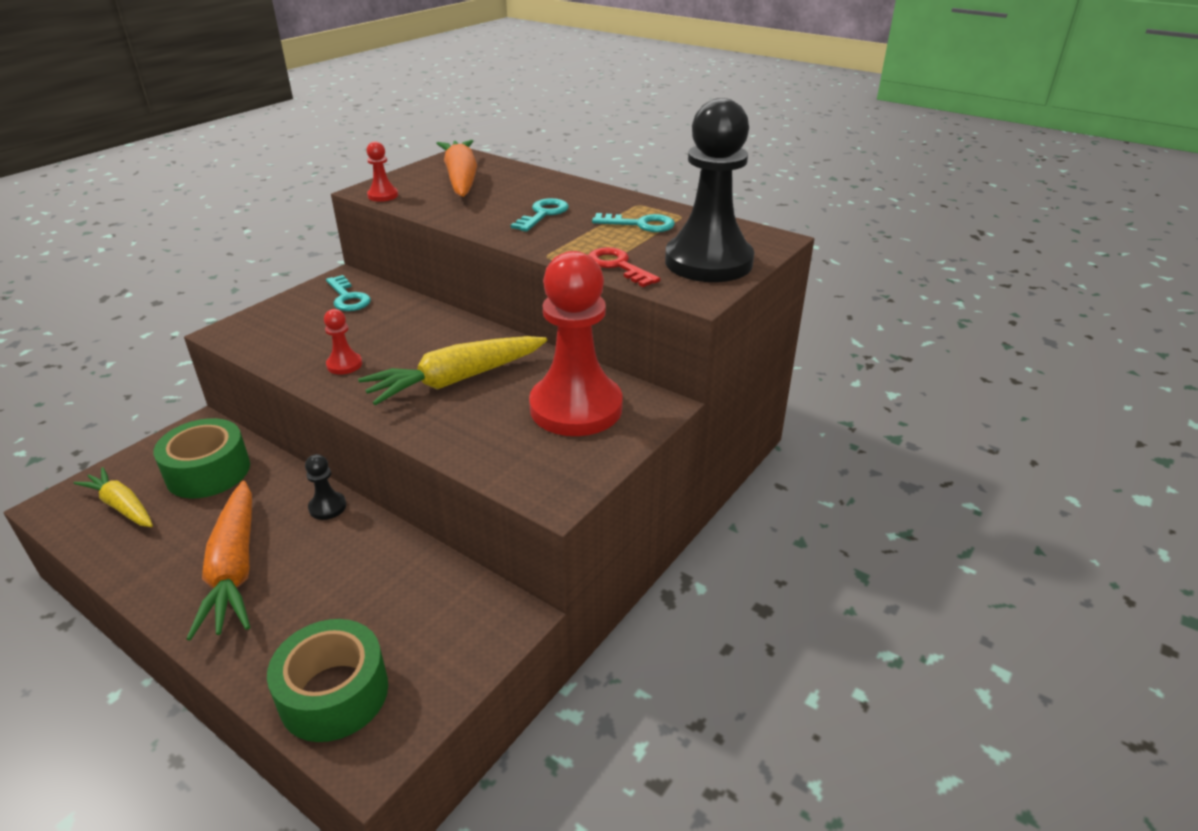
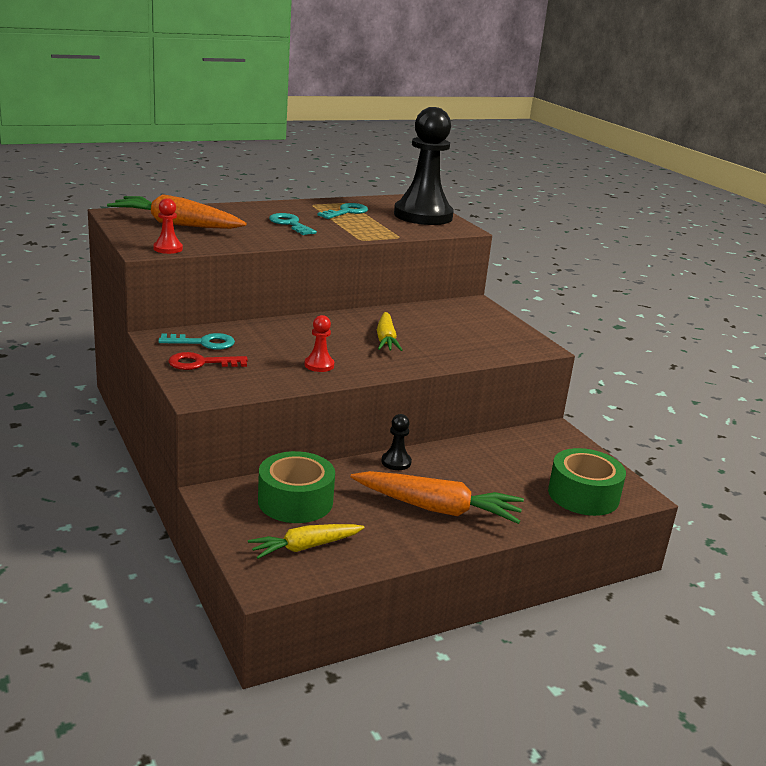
camera: 65 degrees left, 10 degrees down
(456, 380) = (386, 339): yellow carrot -> yellow carrot, size x0.63
(576, 408) = (457, 320): red pawn -> none
(618, 266) = (401, 231): red key -> red key (201, 363)

